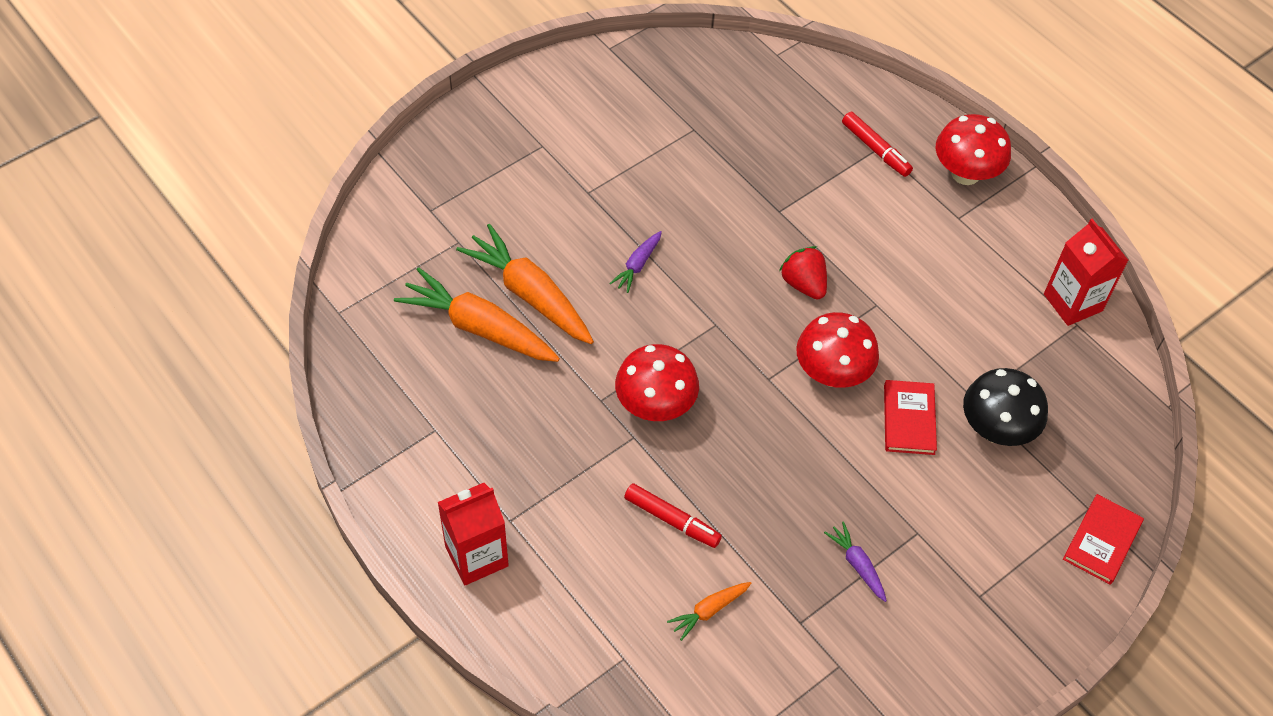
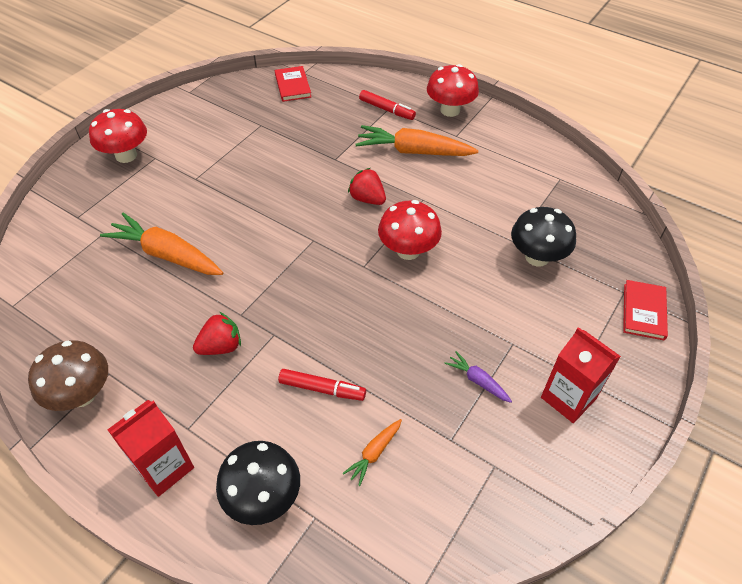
camera: 15 degrees left, 5 degrees down
(402, 446) = (82, 394): none -> brown mushroom
(479, 328) = (131, 288): orange carrot -> orange carrot (414, 151)
(568, 434) = (221, 346): none -> red strawberry
(574, 620) = (263, 497): none -> black mushroom
(637, 265) = (244, 216): purple carrot -> none
(655, 405) = (284, 307): red mushroom -> red mushroom (126, 155)
(909, 419) = (474, 266): red book -> red book (293, 86)
(1073, 302) = (551, 166): red carton -> red carton (568, 398)

